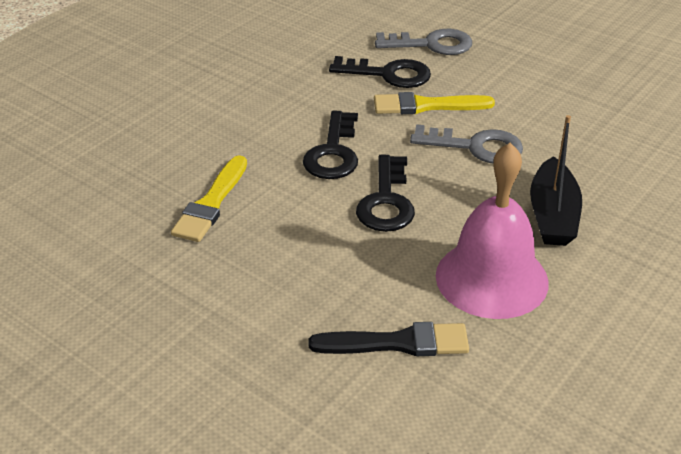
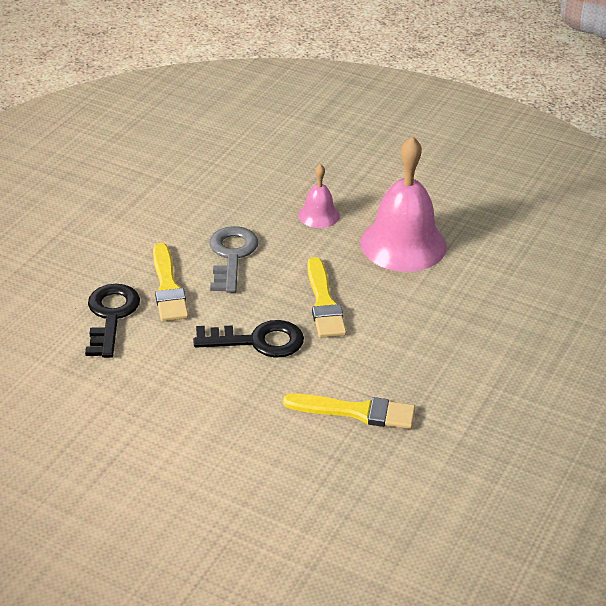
camera: 100 degrees left, 0 degrees up
(386, 201) = (324, 303): black key -> yellow brush
(397, 343) = (488, 286): black brush -> none
(431, 44) = (47, 290): grey key -> none
(553, 215) = (318, 215): black boat -> pink bell

